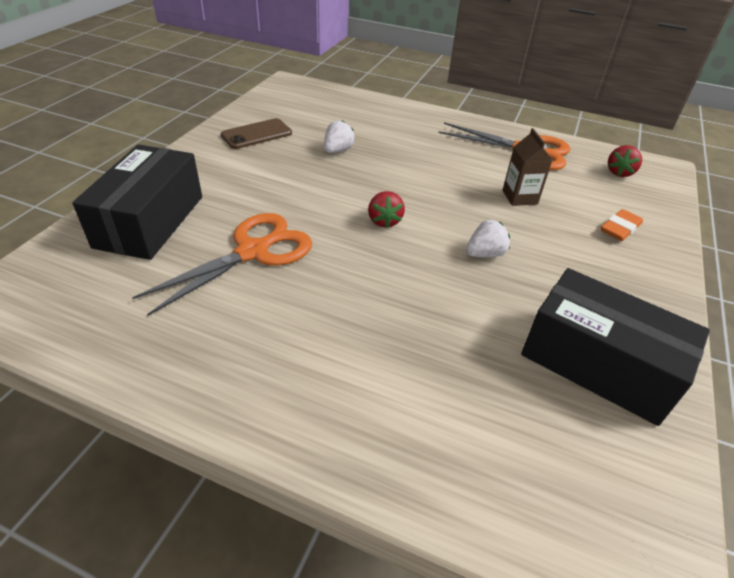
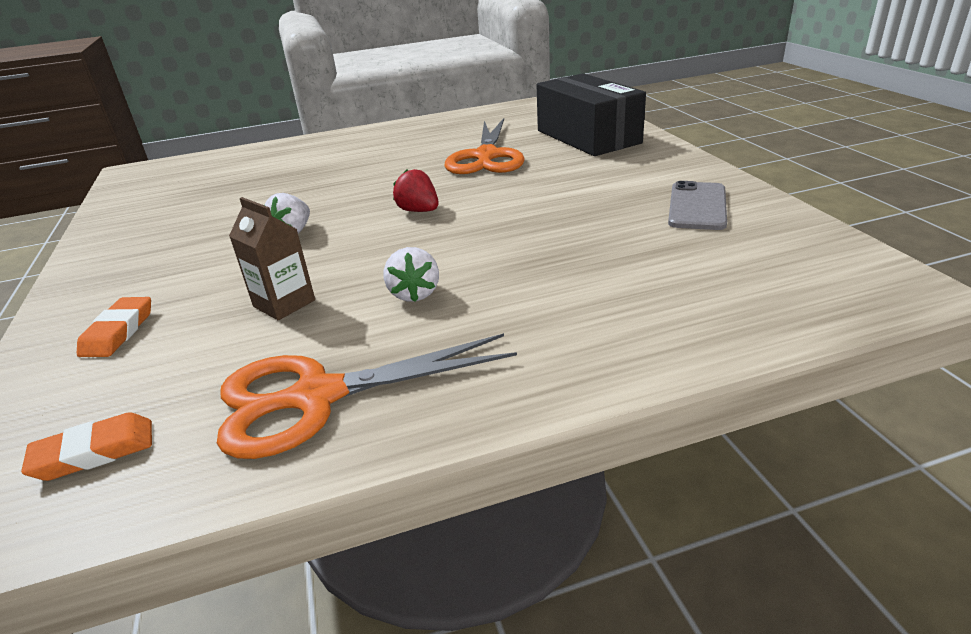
camera: 145 degrees right, 10 degrees down
(256, 134) = (697, 206): brown phone -> grey phone
(338, 150) = (581, 238): white strawberry -> white strawberry (414, 293)
(598, 364) = (161, 216): black box -> none
(619, 172) = (94, 452): red strawberry -> orange eraser

